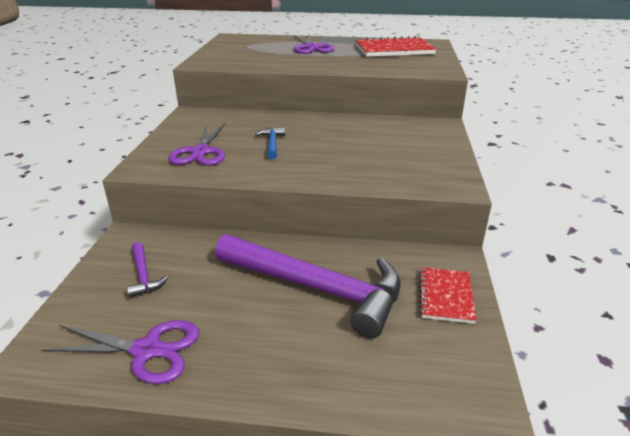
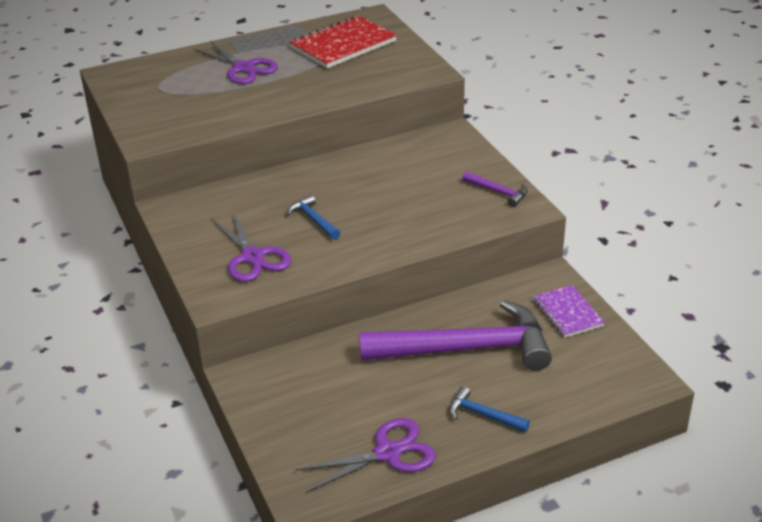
camera: 30 degrees left, 5 degrees up
(143, 275) = (307, 403): purple hammer -> purple hammer (498, 192)
(268, 357) = (483, 415): none -> blue hammer
(445, 296) = (568, 313): red notebook -> purple notebook

